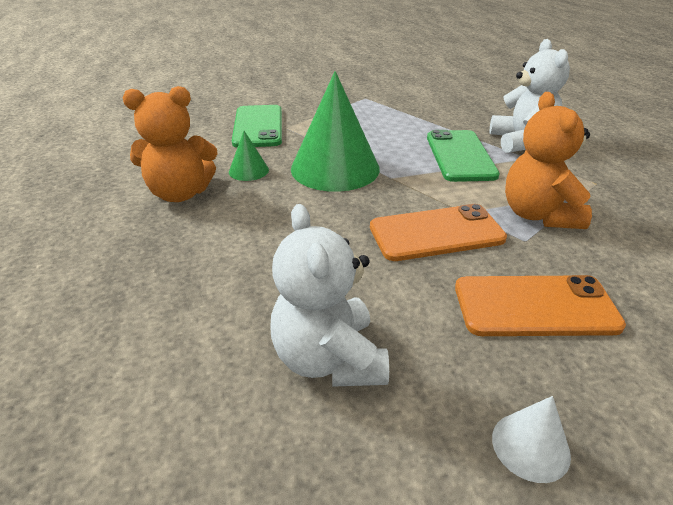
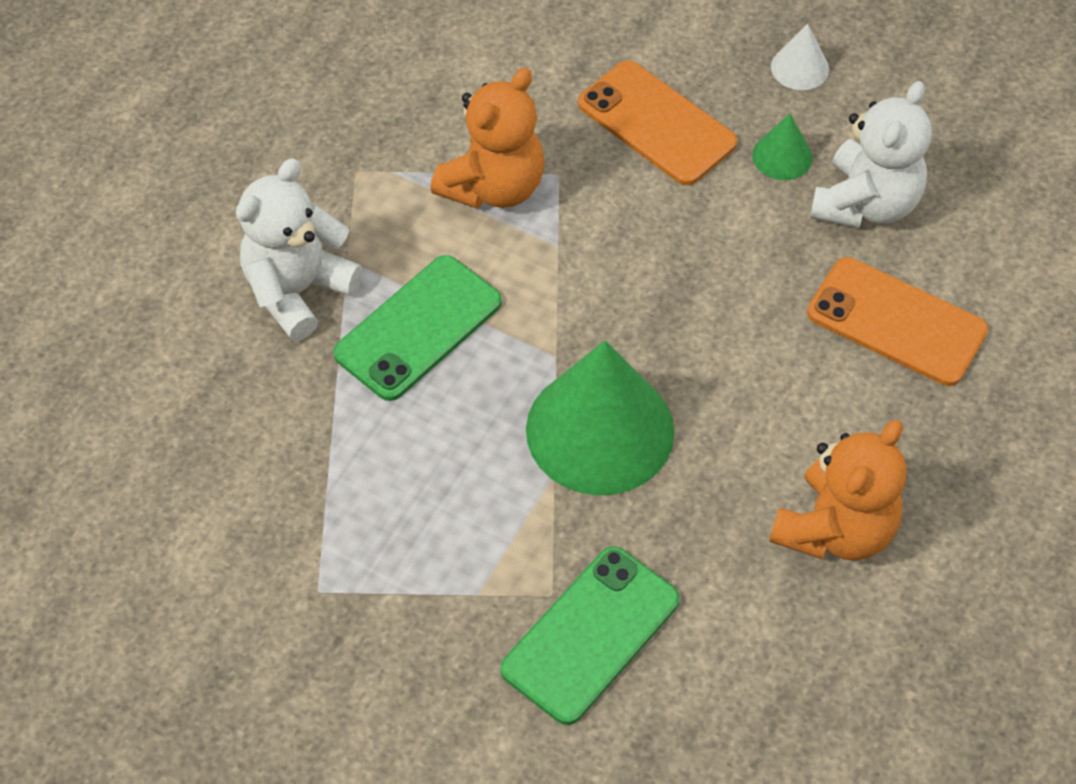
camera: 135 degrees left, 20 degrees up
(180, 193) = (835, 529): orange teddy bear -> orange teddy bear turned 90 degrees clockwise
(248, 170) = (711, 514): green cone -> green cone (782, 156)
(436, 233) = (626, 244): orange phone -> orange phone (896, 322)

